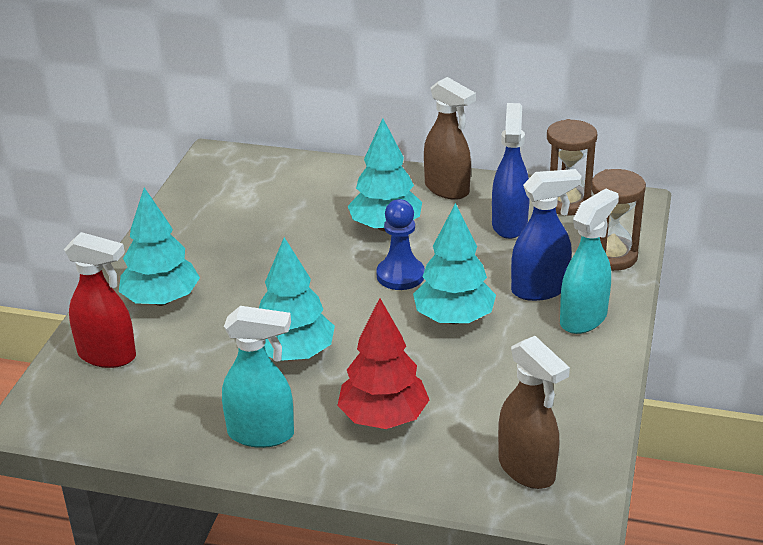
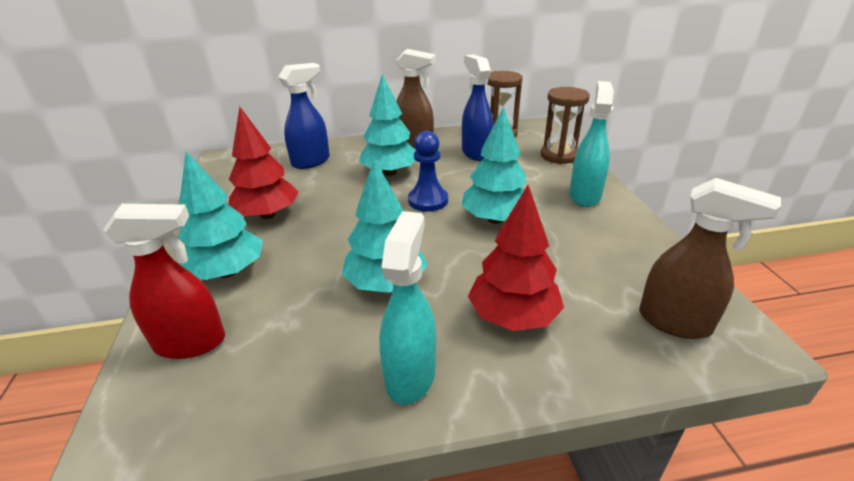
camera: 25 degrees left, 0 degrees up
(226, 247) = (268, 215): none -> red tree
(262, 434) = (411, 374): turquoise spray bottle -> turquoise spray bottle turned 60 degrees counterclockwise
(540, 289) = (536, 185): blue spray bottle -> blue spray bottle (311, 161)

